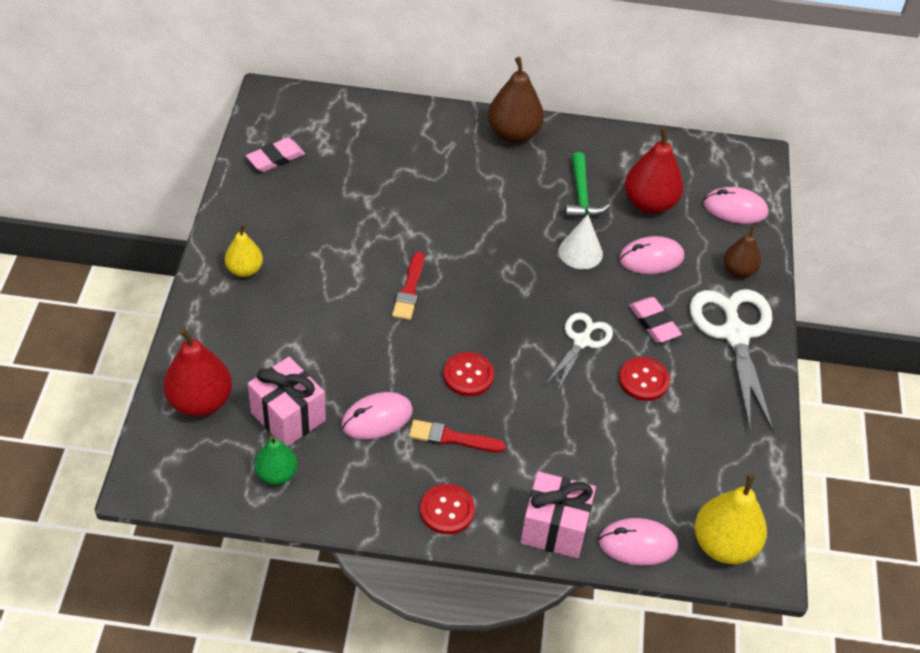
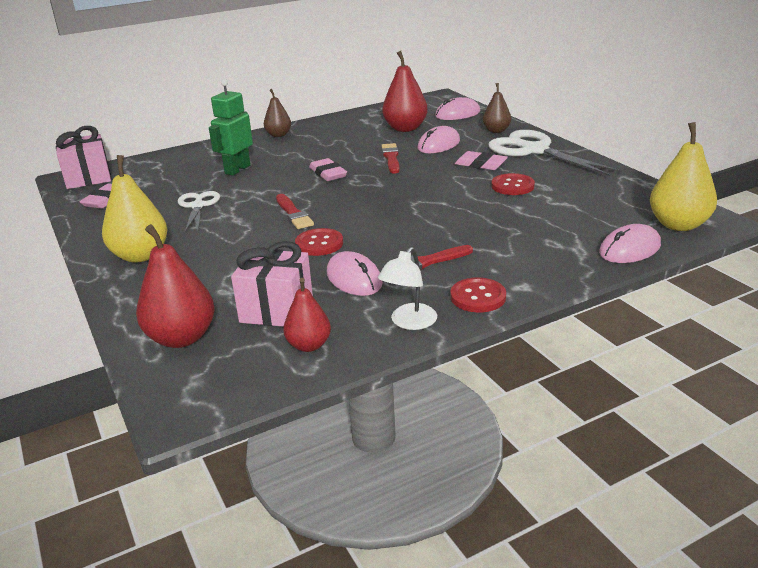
camera: 30 degrees left, 20 degrees down
(245, 270) = (140, 255): yellow pear -> yellow pear, size x1.64
(276, 474) = (309, 345): green pear -> red pear
(367, 501) = (409, 322): none -> white lamp
(377, 418) = (354, 278): pink mouse -> pink mouse turned 60 degrees counterclockwise
(422, 178) = (237, 169): none -> green robot
(468, 375) = (394, 231): red button -> red button (319, 244)
(497, 241) = (328, 173): none -> pink eraser
(513, 133) = (278, 135): brown pear -> brown pear, size x0.61
(555, 528) = (566, 268): pink gift -> pink gift (88, 178)
(580, 252) = (391, 158): white cone -> red brush
(581, 196) = (358, 140): green hammer -> none
(582, 341) = (448, 187): white scissors -> white scissors (198, 206)

